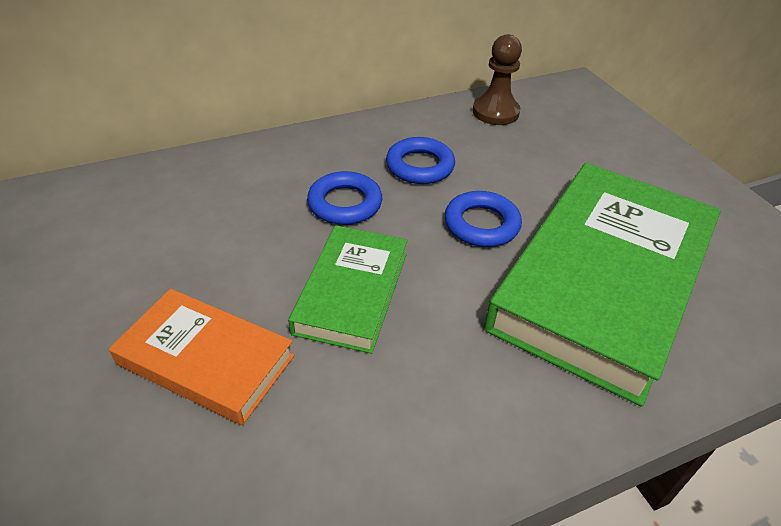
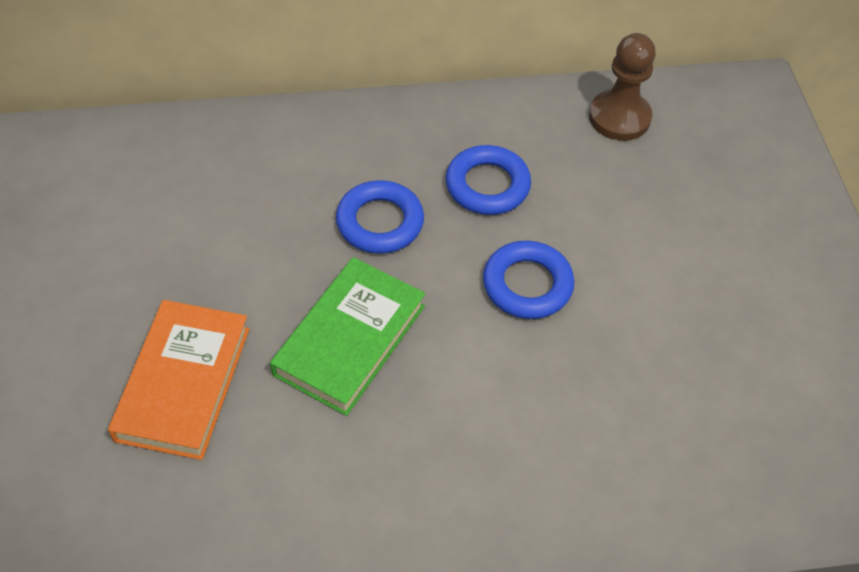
camera: 15 degrees right, 10 degrees up
(206, 360) = (183, 383): orange book -> orange book turned 60 degrees clockwise
(602, 281) = (633, 390): green book -> none

